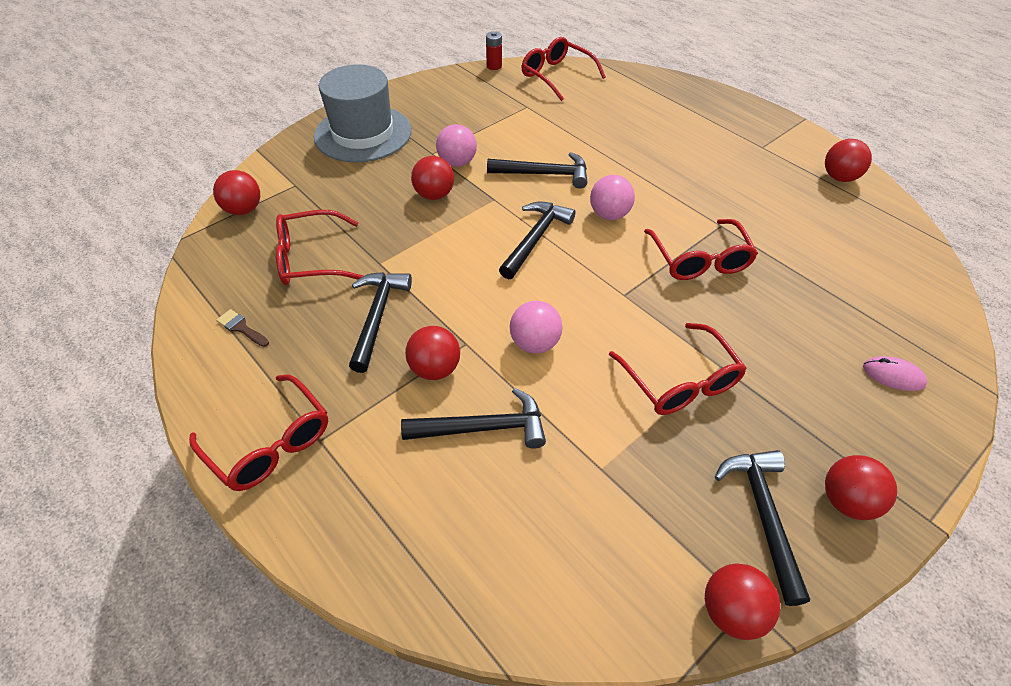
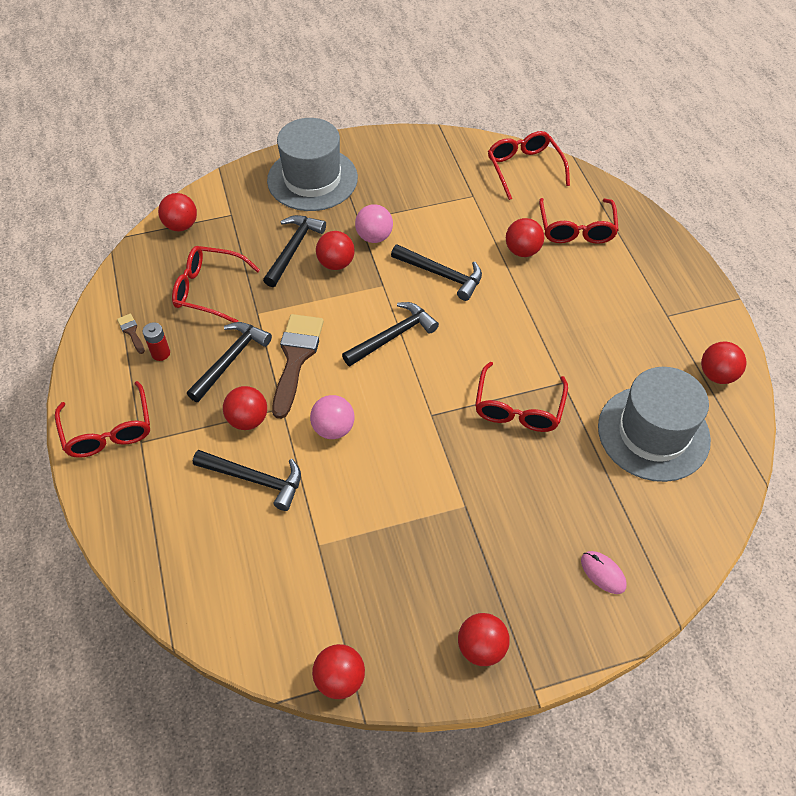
camera: 25 degrees right, 5 degrees up
(449, 290) = (296, 358): none -> brown brush
(494, 66) = (472, 138): red battery -> red battery (161, 353)
(603, 135) = (522, 251): none -> red ball
(609, 214) = (471, 335): pink ball -> none
(680, 381) = (424, 505): red glasses -> red glasses (576, 229)
(763, 515) = (410, 629): black hammer -> black hammer (293, 249)
(830, 239) = (653, 433): none -> grey hat

